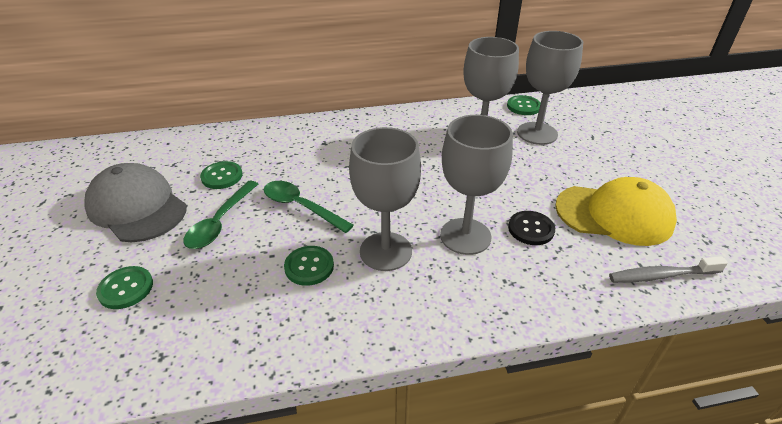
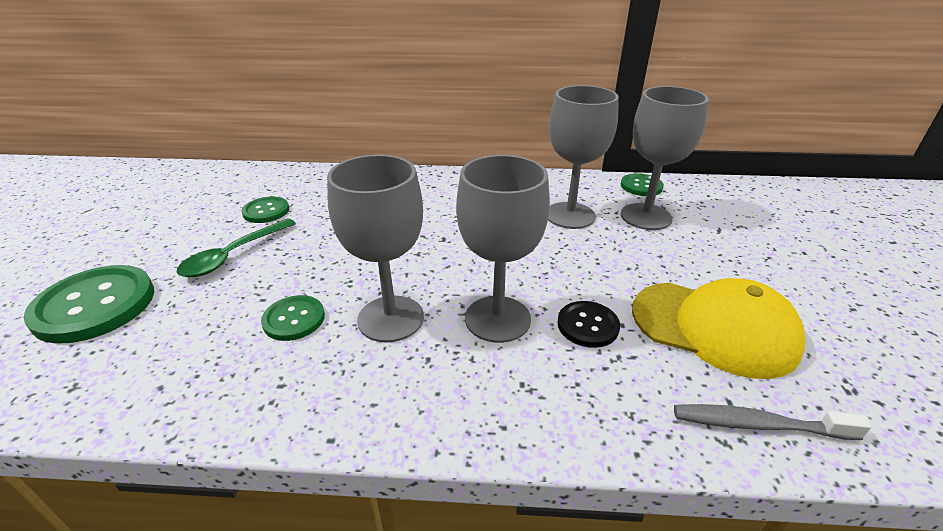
camera: 15 degrees right, 5 degrees down
(126, 288) = (95, 305): green button -> green button, size x1.83
(137, 207) = (165, 228): grey cap -> none
(301, 206) = (326, 253): green spoon -> none

